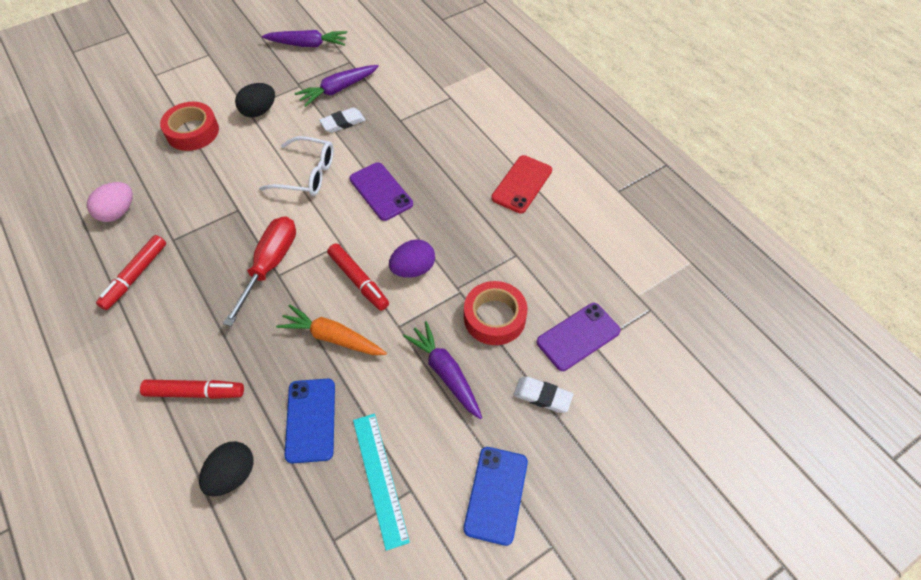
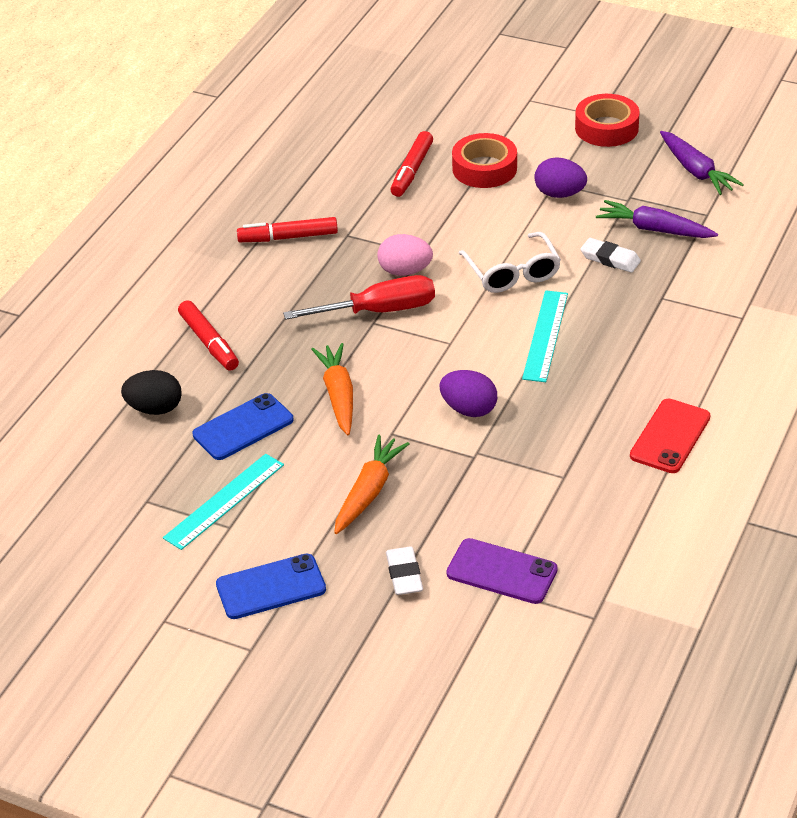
camera: 60 degrees right, 15 degrees down
(117, 212) = (343, 184): pink egg -> pink egg (405, 271)
(259, 111) = (559, 194): black egg -> purple egg
(358, 280) = (418, 378): red marker -> red marker (412, 171)
(381, 191) = (545, 335): purple phone -> turquoise ruler
(445, 373) = (369, 492): purple carrot -> orange carrot
(494, 317) = (466, 497): red tape -> red tape (606, 128)
(522, 184) = (670, 436): red phone -> red phone turned 60 degrees counterclockwise

